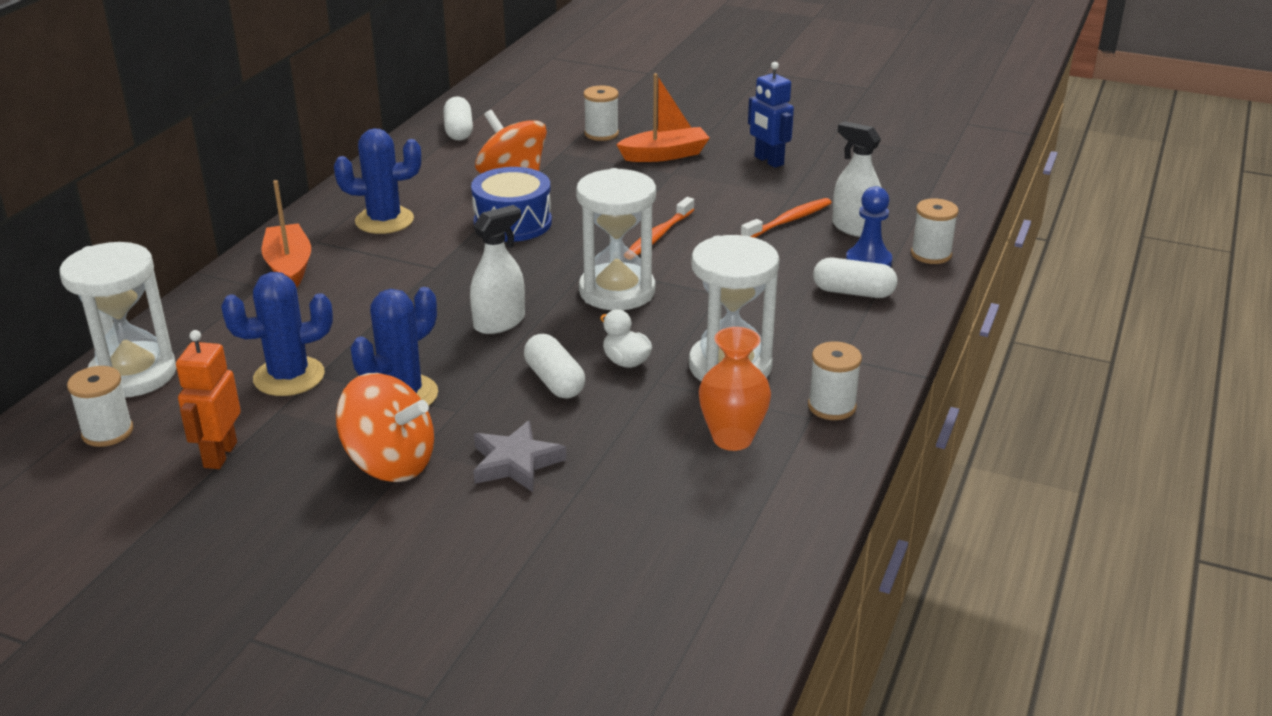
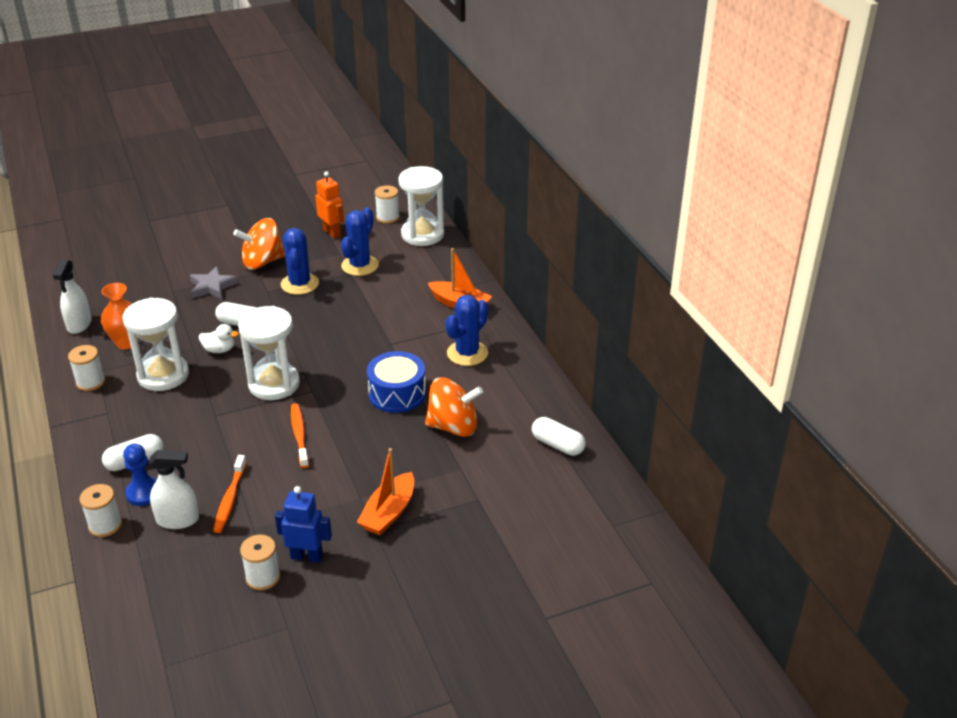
camera: 135 degrees right, 5 degrees up
(499, 322) = (309, 335): white spray bottle -> white spray bottle (79, 324)
(601, 134) = (463, 506): white spool -> white spool (263, 577)

